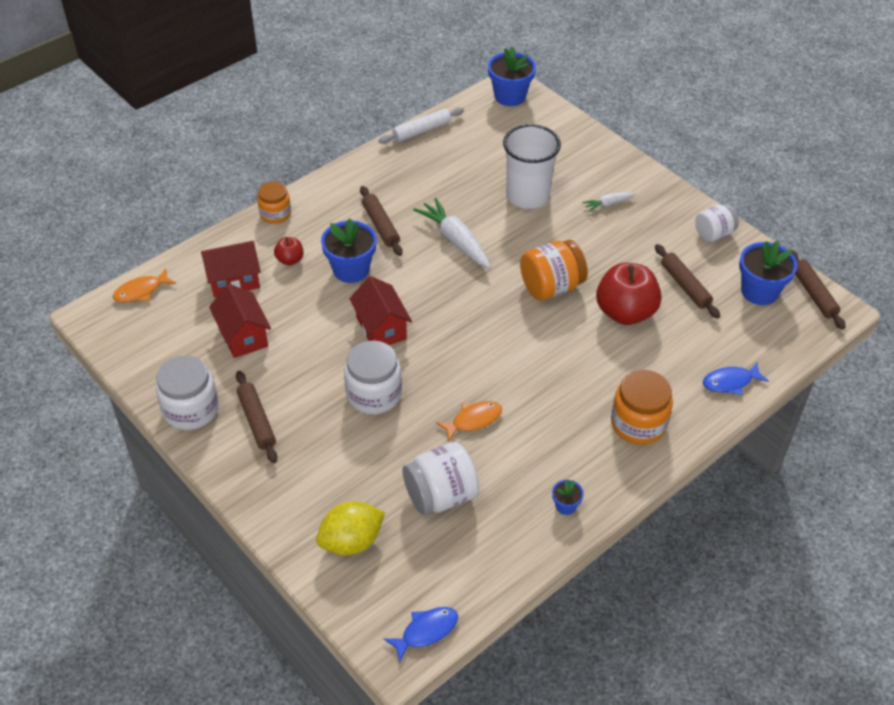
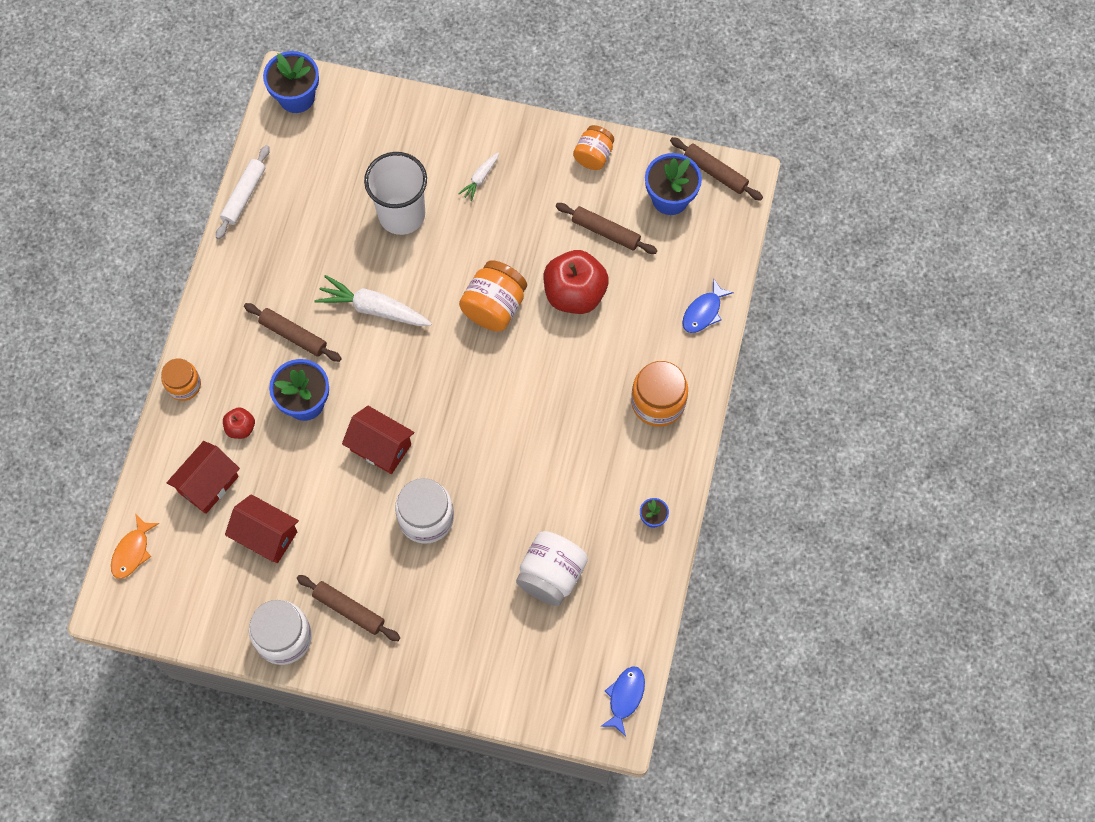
camera: 35 degrees left, 20 degrees up
(351, 541) = (513, 663): yellow lemon -> none
(473, 420) = (526, 487): orange fish -> none
(714, 234) = (593, 156): white jar -> orange jar

